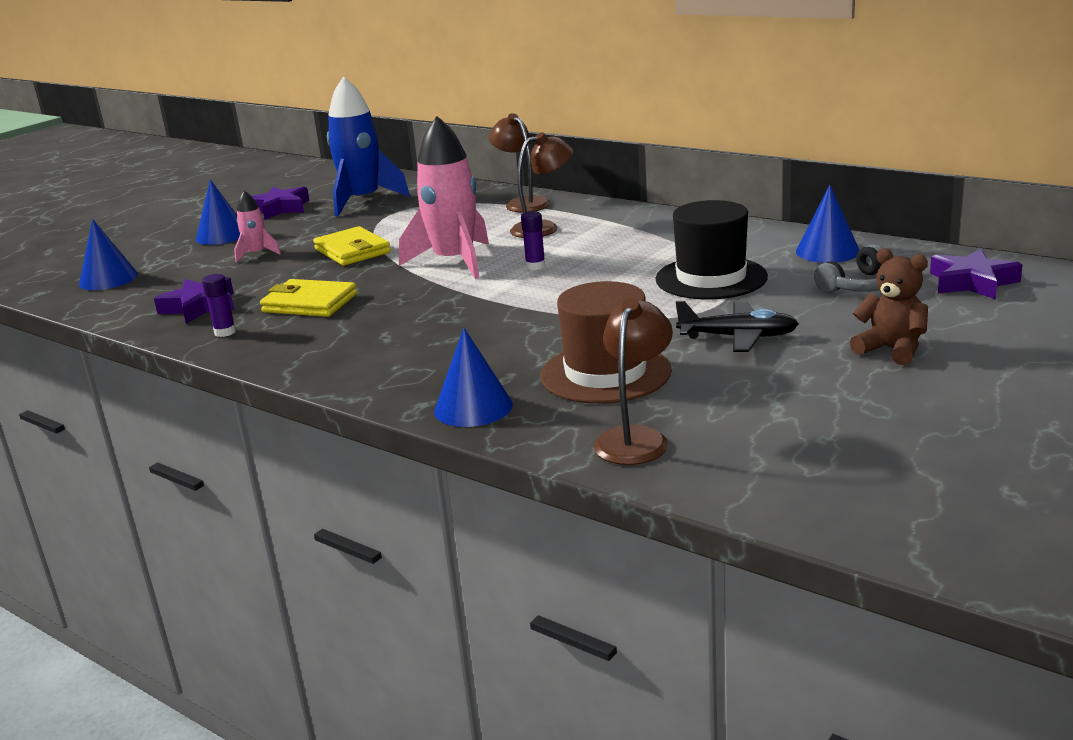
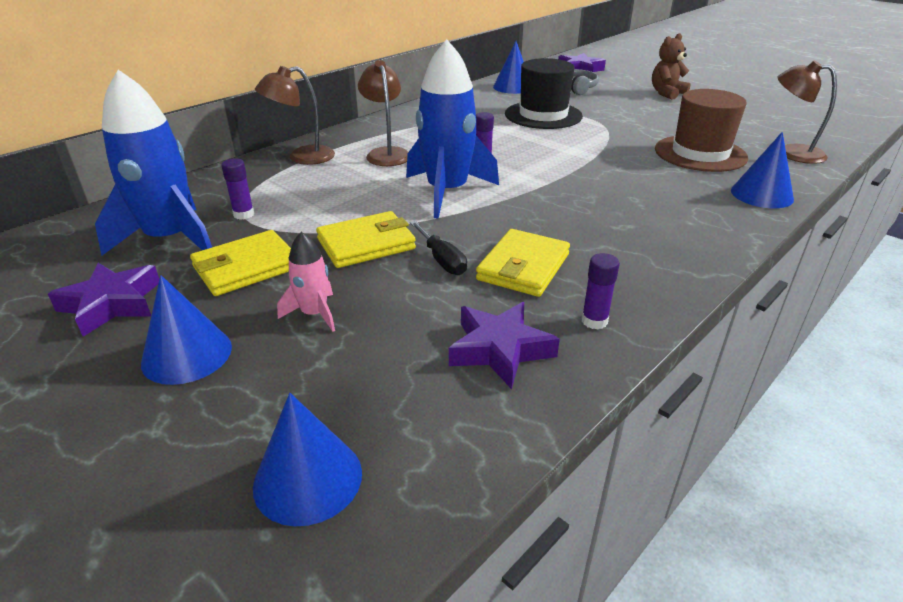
camera: 85 degrees left, 10 degrees up
(320, 227) = (246, 267): none -> yellow wallet
(324, 276) = (442, 260): none -> black screwdriver
(402, 210) = (244, 214): none -> purple glue stick
(454, 262) = (447, 192): pink rocket -> blue rocket
(738, 337) = (645, 118): black plane -> none

